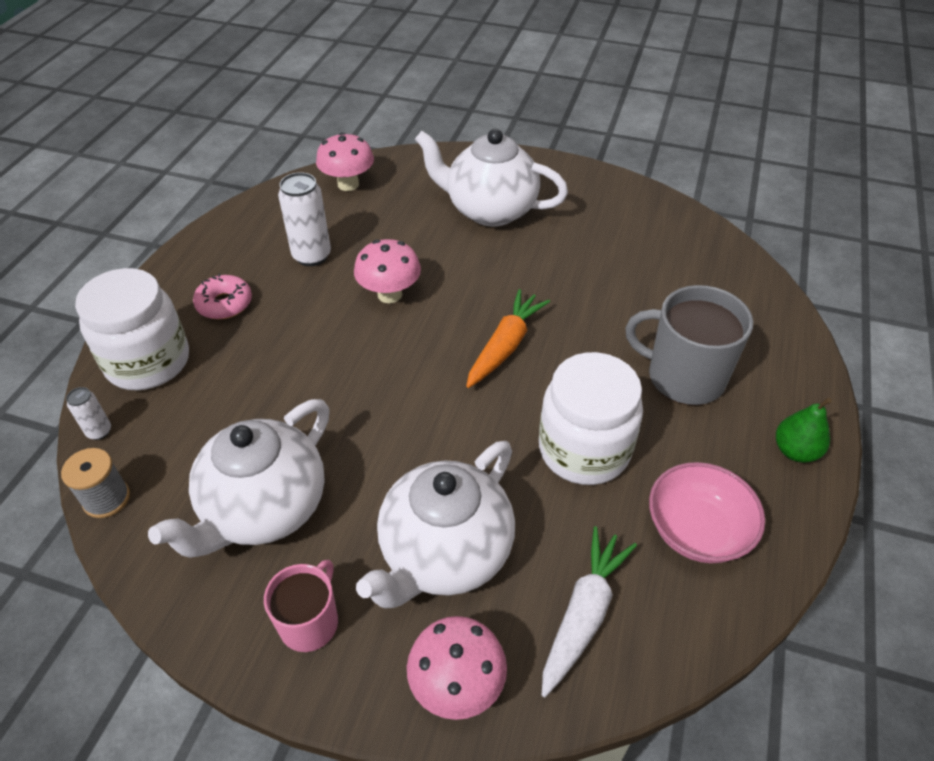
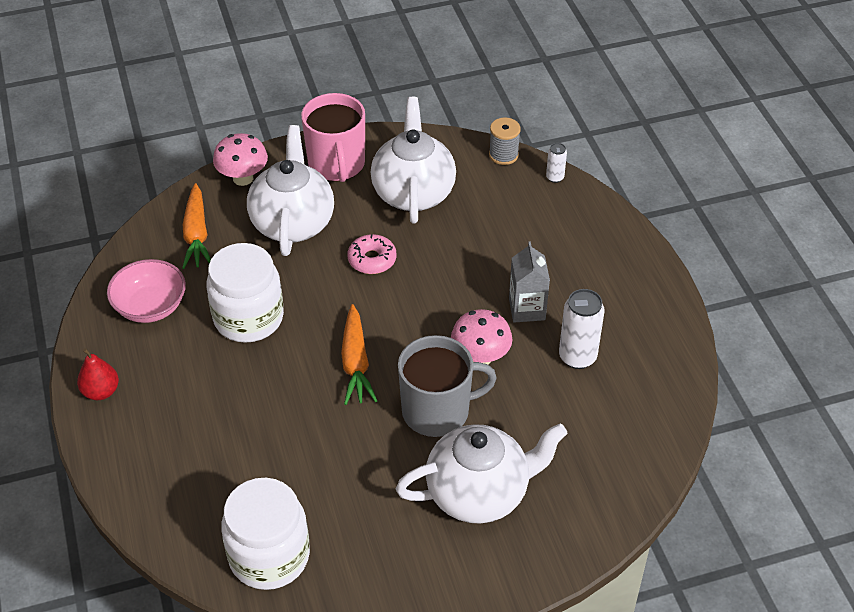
camera: 145 degrees right, 0 degrees up
(148, 362) = (584, 224): white jar -> white jar (269, 556)
(224, 304) = (590, 284): pink donut -> pink donut (372, 260)
(303, 312) = (527, 309): none -> grey carton
(310, 622) = (337, 164): pink mug -> pink mug, size x1.65
(348, 184) = (636, 448): pink mushroom -> none
(583, 614) = (196, 234): white carrot -> orange carrot
(684, 377) = (205, 409): grey mug -> grey mug (437, 411)
(795, 451) = (101, 391): green pear -> red pear

